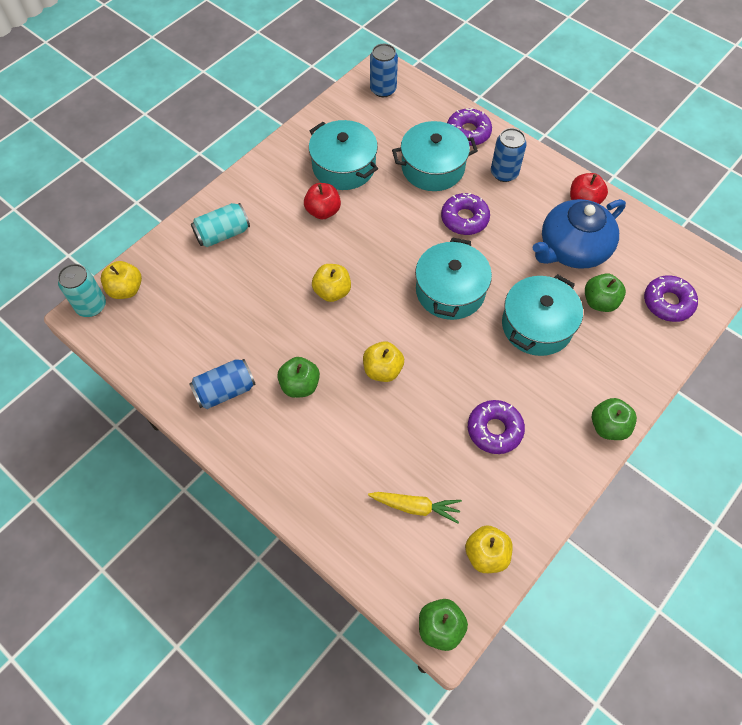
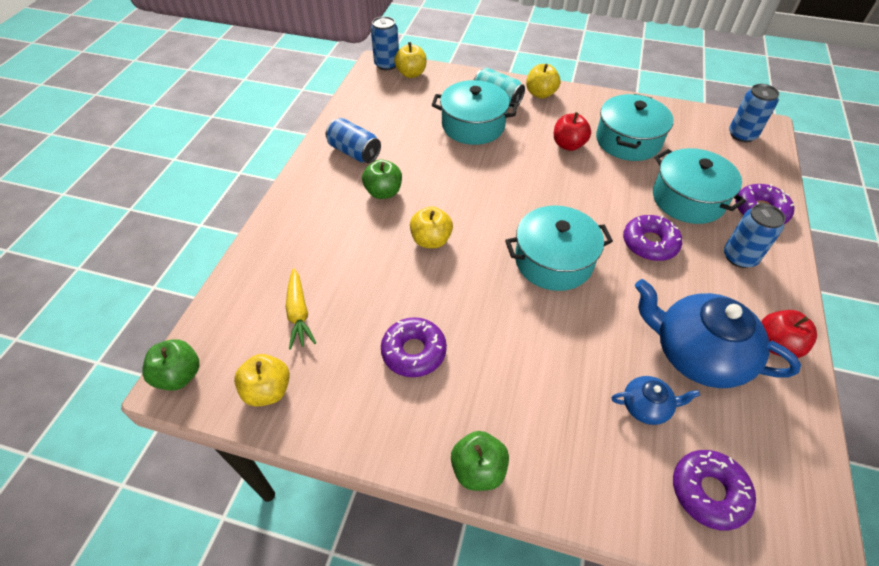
camera: 65 degrees right, 10 degrees down
(91, 306) = (387, 64): turquoise can -> blue can
(332, 291) = (490, 179): yellow apple -> yellow apple (540, 94)
(537, 325) = (566, 350): turquoise pot -> turquoise pot (473, 125)
(599, 302) = (646, 406): green apple -> blue teapot

